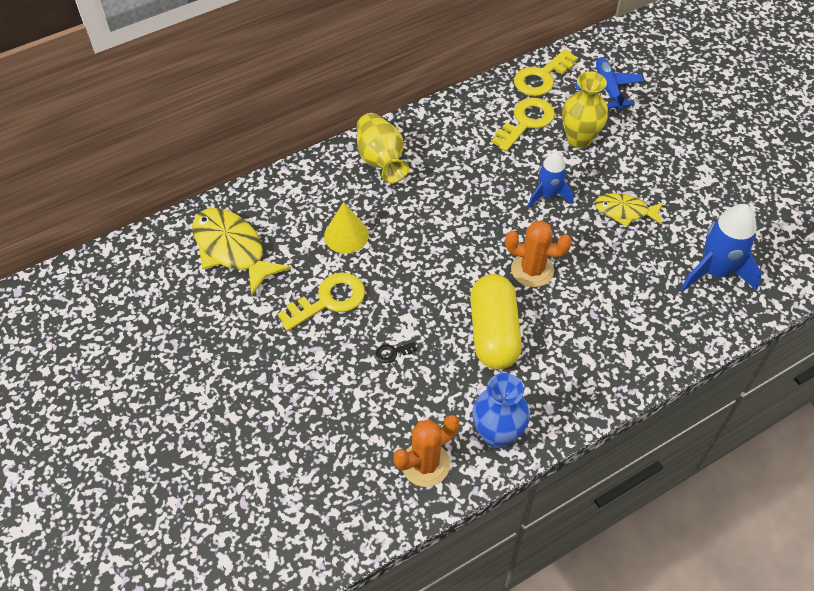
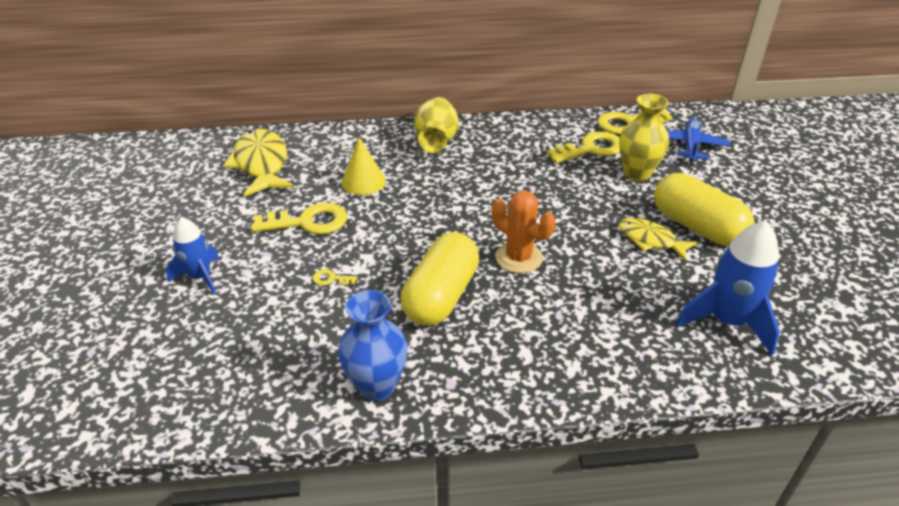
camera: 25 degrees right, 15 degrees down
(392, 352) = (331, 279): black key -> yellow key
(425, 464) = (283, 384): orange cactus -> none
(548, 195) = (576, 205): blue rocket -> blue rocket (200, 277)
(653, 183) = (696, 226): none -> yellow capsule

